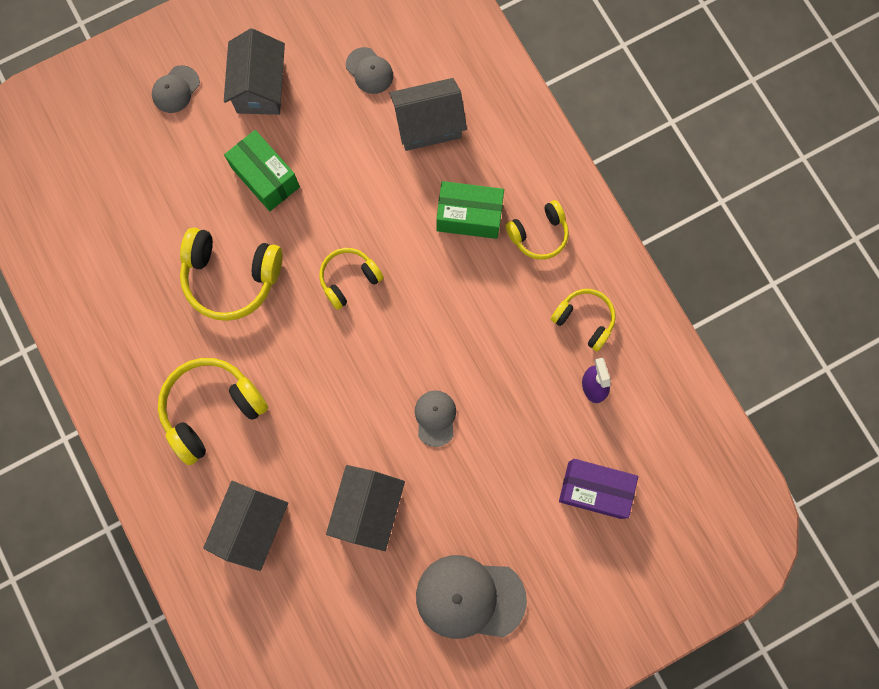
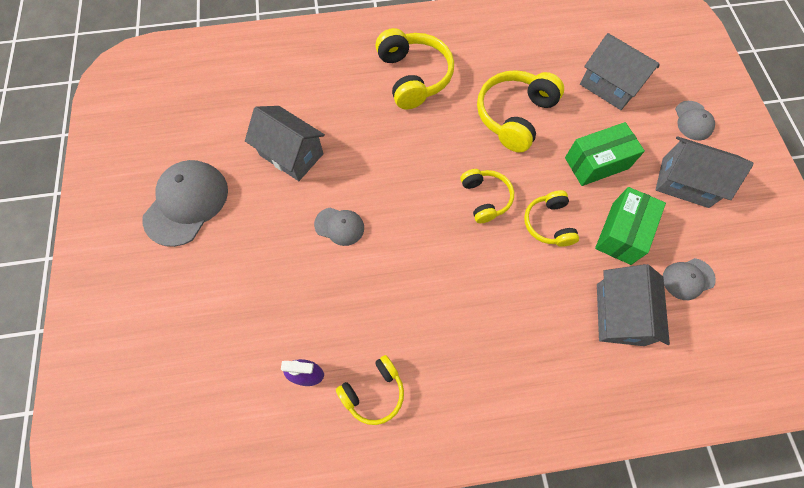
camera: 110 degrees right, 10 degrees down
(175, 89) = (693, 121): grey cap -> grey cap turned 150 degrees counterclockwise
(252, 525) = (317, 79): grey house -> grey house (609, 86)
(469, 216) = (514, 319): green box -> green box (621, 233)
(539, 234) = (476, 380): yellow headphones -> yellow headphones (548, 223)
(594, 490) = (215, 337): purple box -> none

